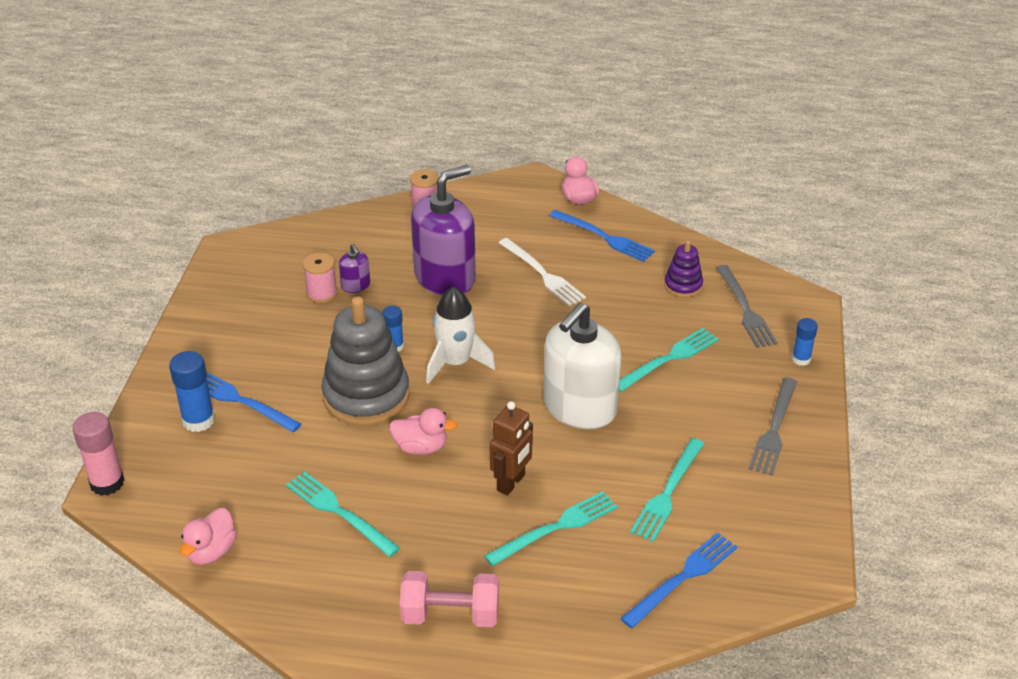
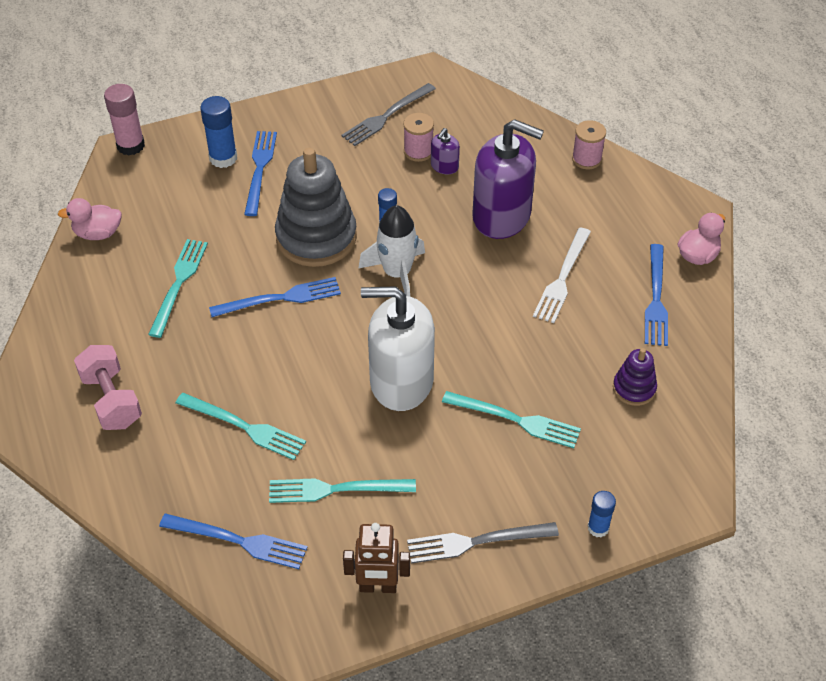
camera: 60 degrees right, 10 degrees up
(421, 447) = (280, 298): pink duck -> blue fork
(511, 483) = (277, 375): brown robot -> brown robot (378, 587)
(745, 309) = (638, 453): grey fork -> grey fork (386, 116)

